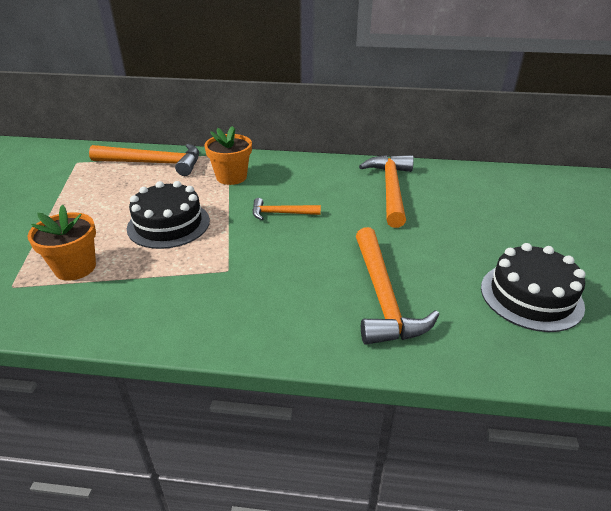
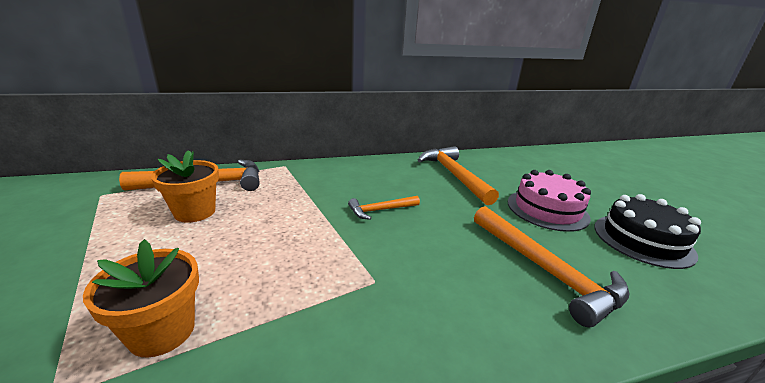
camera: 25 degrees left, 10 degrees down
(168, 224) = (266, 243): black cake -> none
(231, 177) = (303, 185): orange flower pot -> orange flower pot (195, 212)
(456, 244) = (547, 209): none -> pink cake

